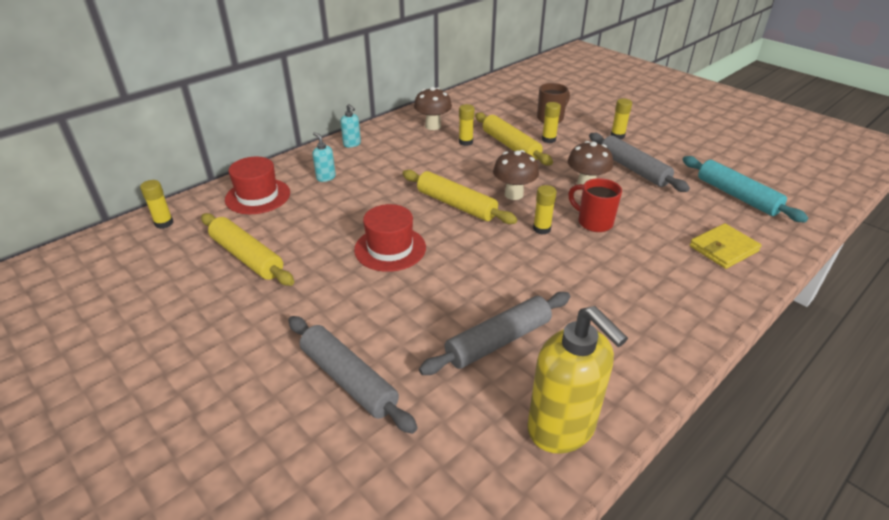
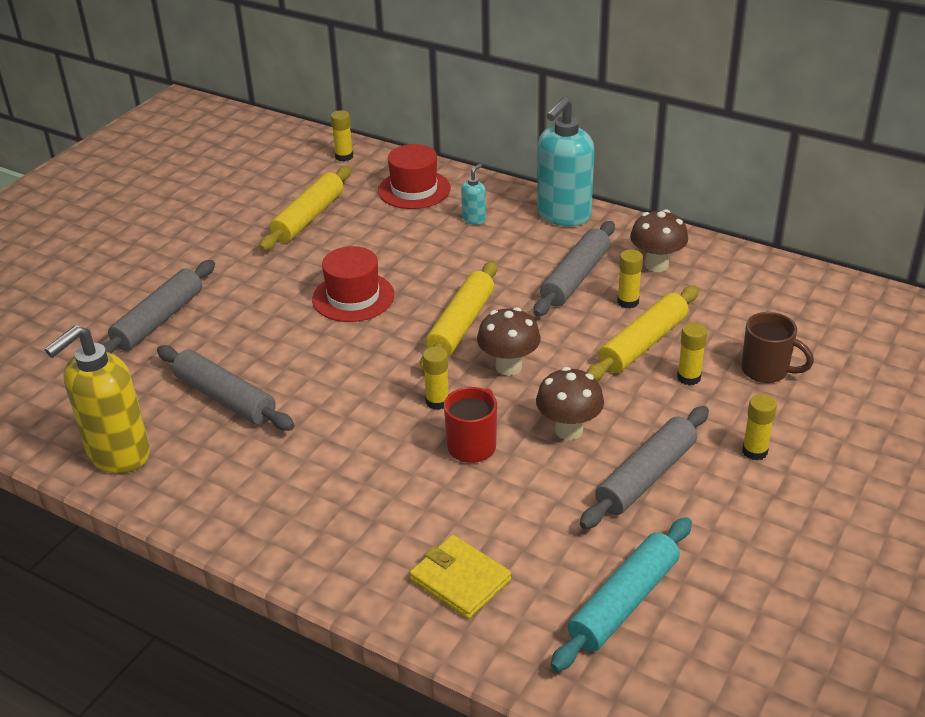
camera: 75 degrees right, 0 degrees up
(352, 144) = (563, 215): turquoise soap dispenser -> turquoise soap dispenser, size x2.24
(428, 154) = (575, 278): none -> grey rolling pin

